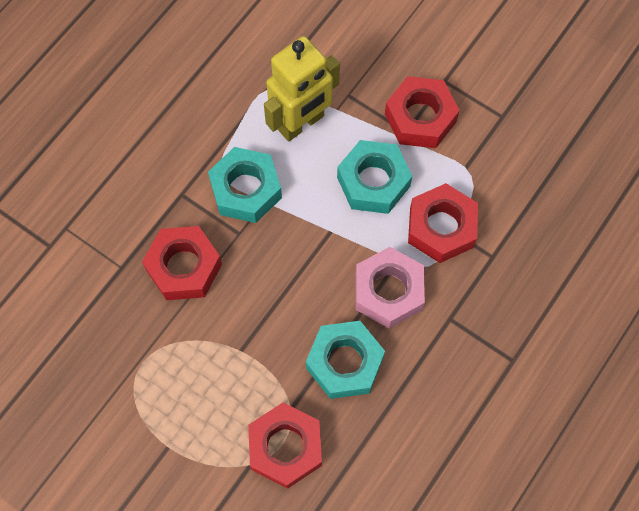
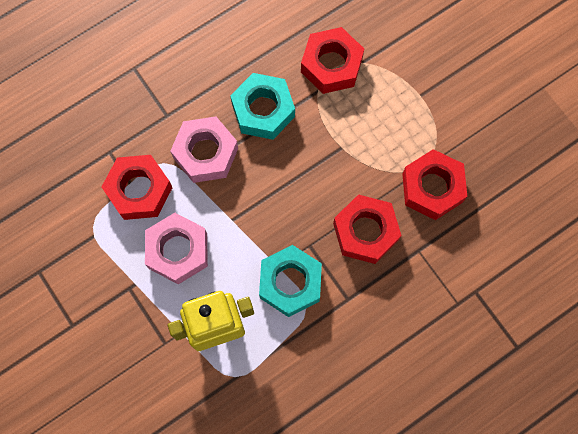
camera: 160 degrees left, 5 degrees up
(373, 182) = (178, 251): turquoise nut -> pink nut
(420, 118) = (111, 296): red nut -> red nut (432, 188)

